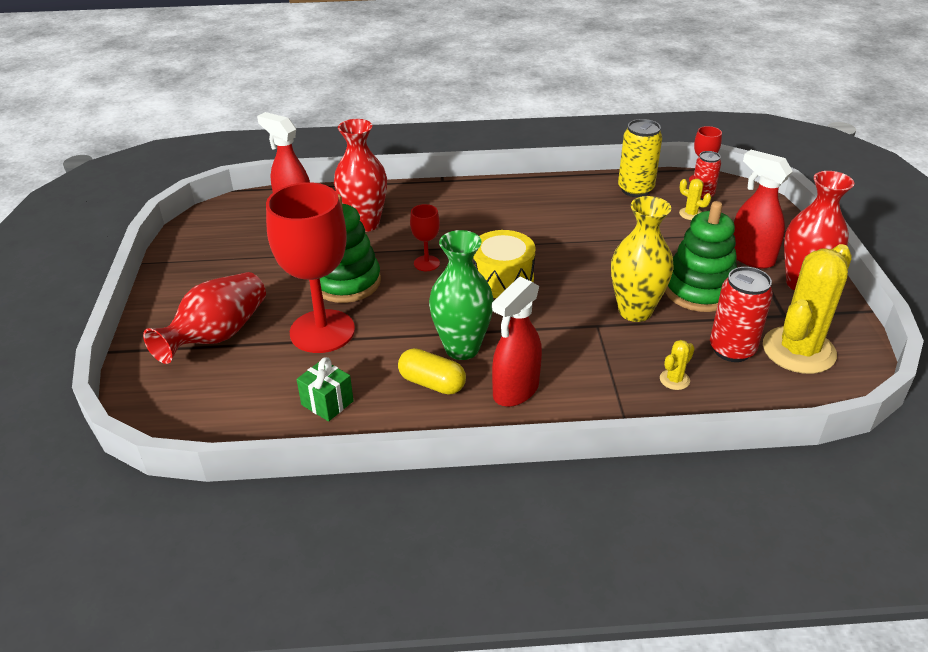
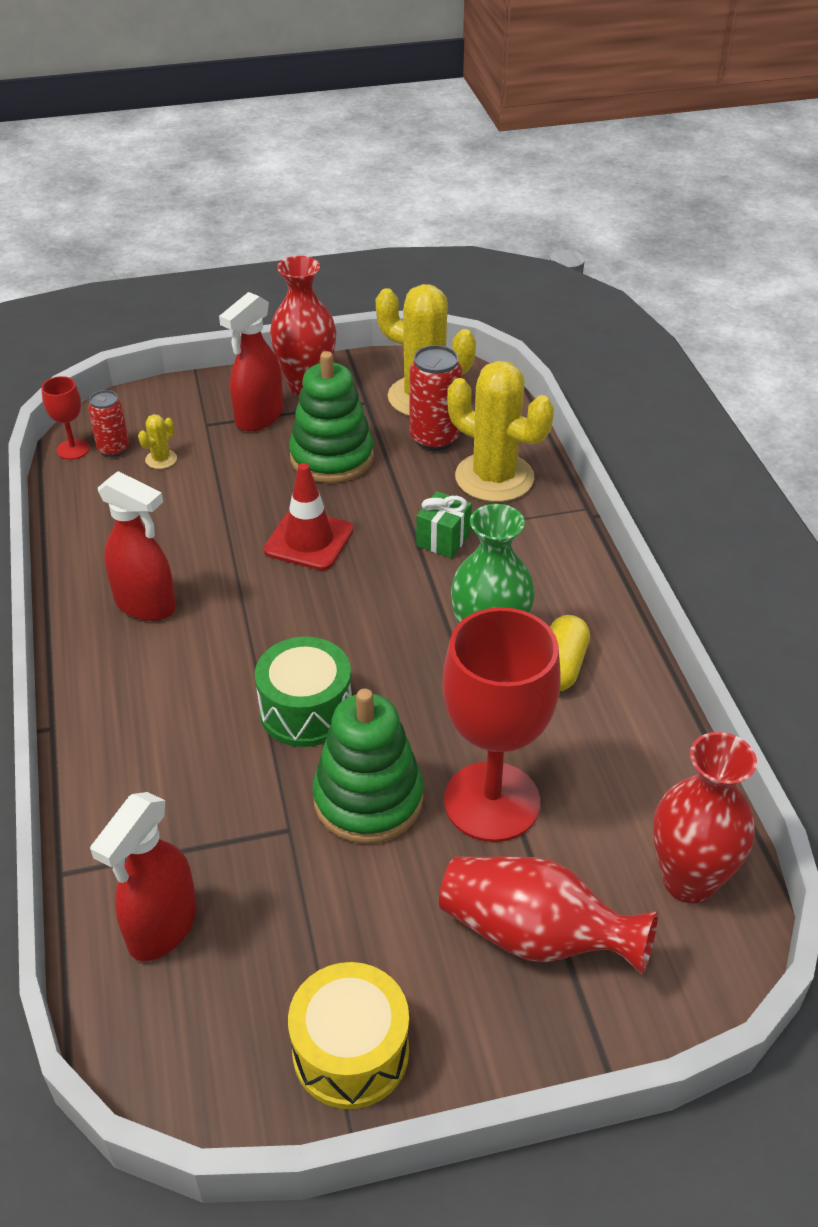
camera: 100 degrees left, 5 degrees up
(327, 403) = (629, 762): green gift -> green gift (443, 539)
(365, 224) = (198, 810): red vase -> red vase (688, 880)
(426, 263) = (306, 710): red goblet -> green drum
(502, 279) = (335, 624): yellow drum -> yellow drum (351, 1052)
(515, 391) = (550, 594): red spray bottle -> red spray bottle (146, 605)
(594, 273) = (309, 540): none -> red traffic cone
(635, 189) = (95, 507): yellow can -> none
(635, 311) = (381, 505): yellow vase -> none
(674, 380) = (494, 477): yellow cactus -> yellow cactus, size x2.46

